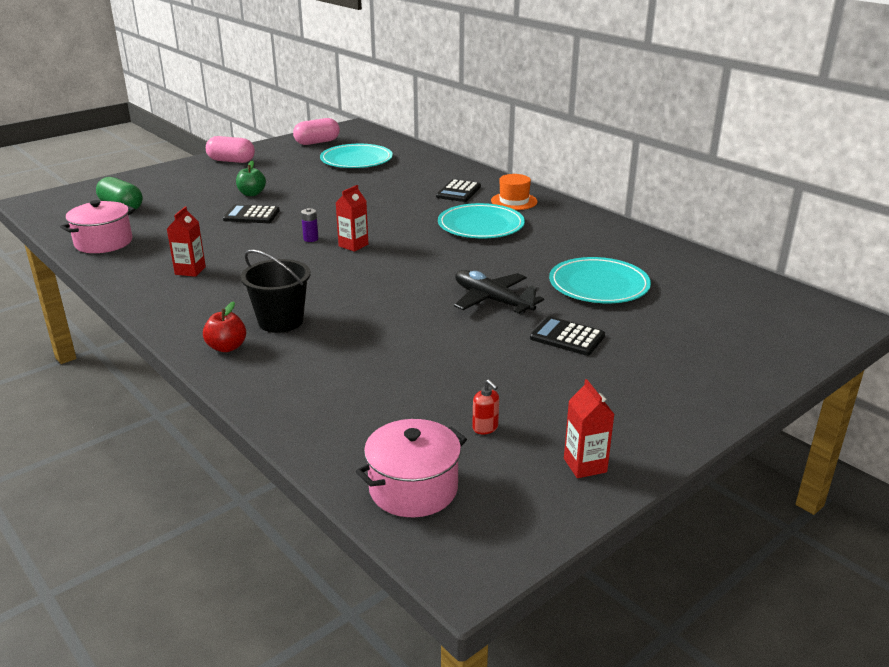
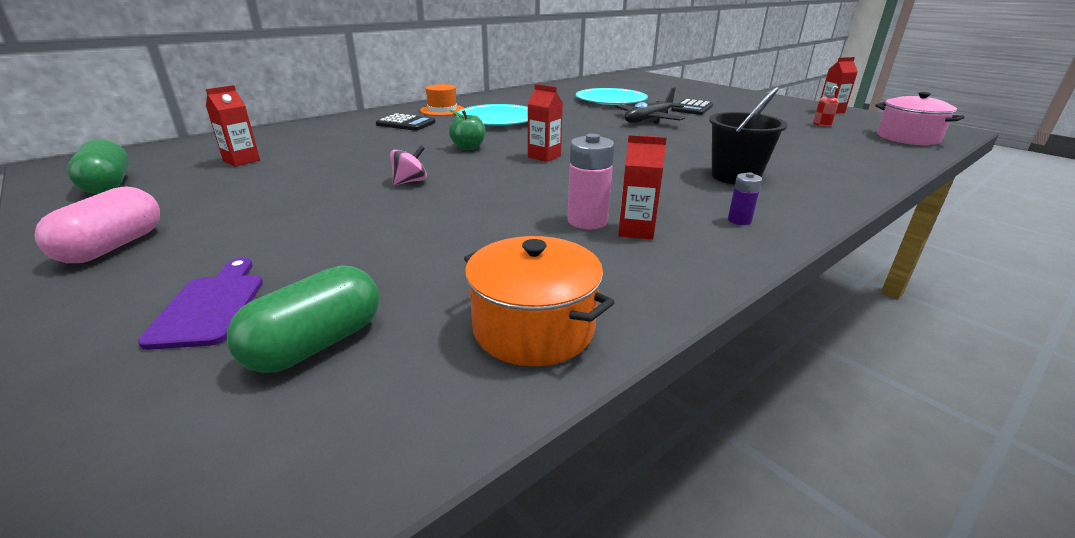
camera: 90 degrees left, 0 degrees up
(103, 242) = (533, 328): pink pot -> orange pot
(163, 187) = (210, 306): none -> purple cutting board
(212, 257) = (587, 221): none -> pink battery
(227, 347) = (808, 194): red apple -> none
(251, 215) = (432, 208): black calculator -> none
(252, 194) = (334, 215): green apple -> green apple (468, 147)
(303, 206) = (410, 181): none -> pink spinning top
(311, 239) = (525, 173): purple battery -> purple battery (739, 220)
(317, 142) = (108, 185): pink capsule -> green capsule
(356, 160) = (241, 161): turquoise plate -> red carton

